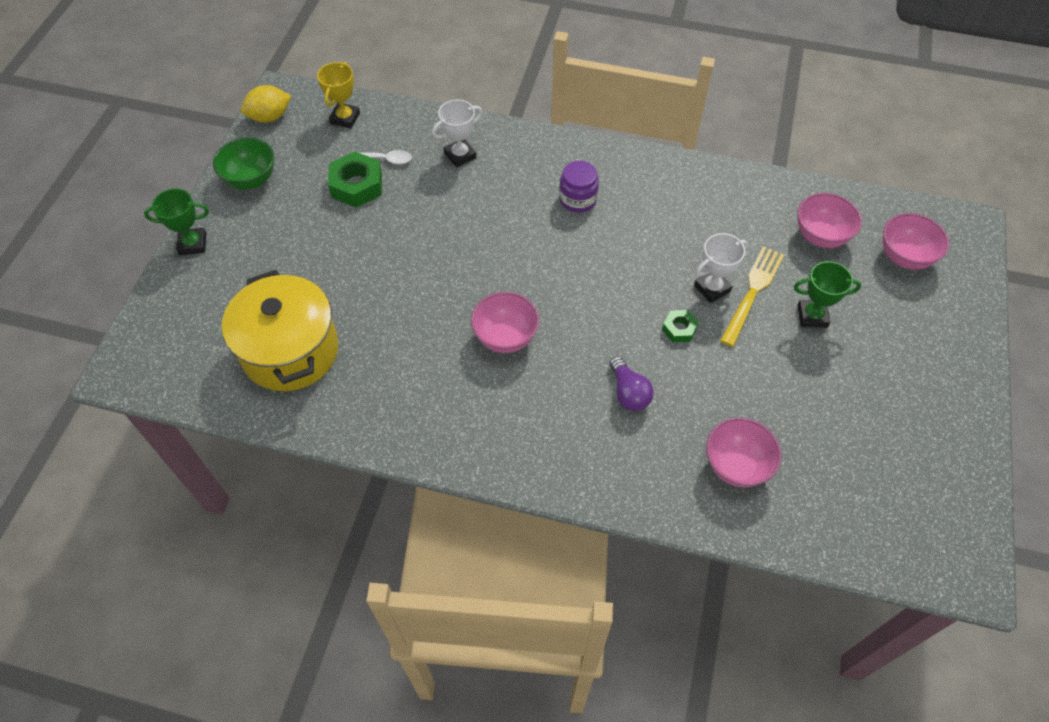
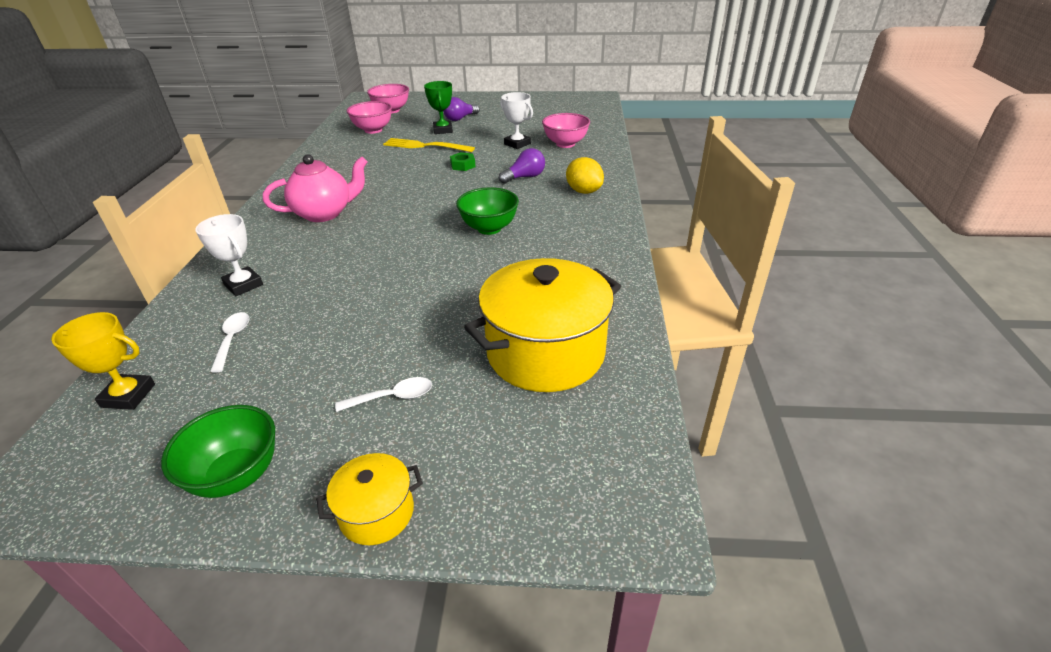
camera: 100 degrees left, 20 degrees down
(193, 244) = (377, 513): green trophy -> yellow pot
(270, 117) = (79, 493): yellow lemon -> yellow lemon (583, 191)
(283, 252) = (393, 397): none -> white spoon
(357, 185) = (276, 355): green nut -> none
(505, 337) = (489, 228): pink bowl -> green bowl
(578, 199) = (324, 213): purple jar -> pink teapot
(712, 288) = (423, 158): white trophy -> white trophy (517, 144)
(861, 341) = (460, 118): none -> purple light bulb

